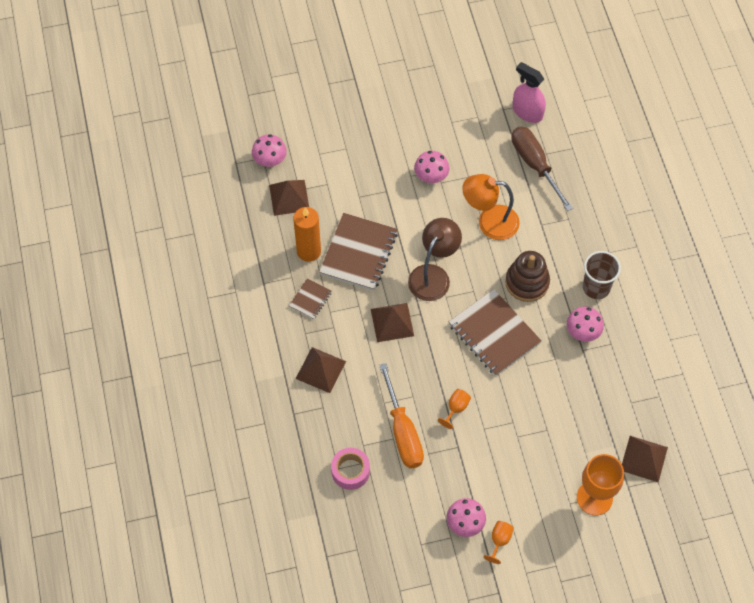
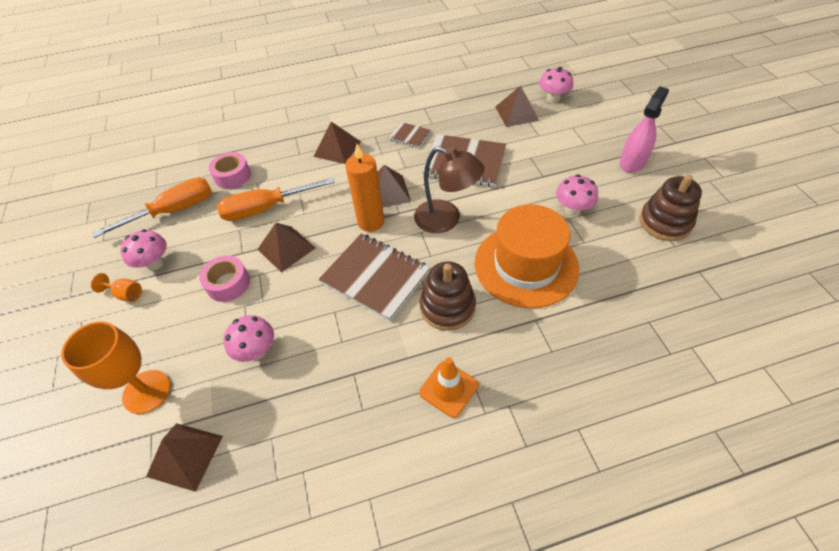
camera: 90 degrees right, 10 degrees down
(309, 251) = (461, 130): orange candle -> orange candle (371, 222)
(396, 521) = (174, 210): none -> orange screwdriver
(452, 116) = (665, 222): none -> brown stacking toy
(456, 408) = (286, 248): orange goblet -> brown pyramid
(489, 222) = (526, 265): orange lamp -> orange hat
(493, 453) = (228, 283): none -> pink tape
(494, 334) = (375, 277): brown notebook -> brown notebook turned 75 degrees clockwise
(527, 112) = (707, 297): pink spray bottle -> pink spray bottle (632, 162)
(534, 164) = (626, 308): brown screwdriver -> none
(582, 332) = (379, 373): pink mushroom -> pink mushroom (257, 351)
(596, 287) = (448, 389): brown cup -> orange traffic cone

